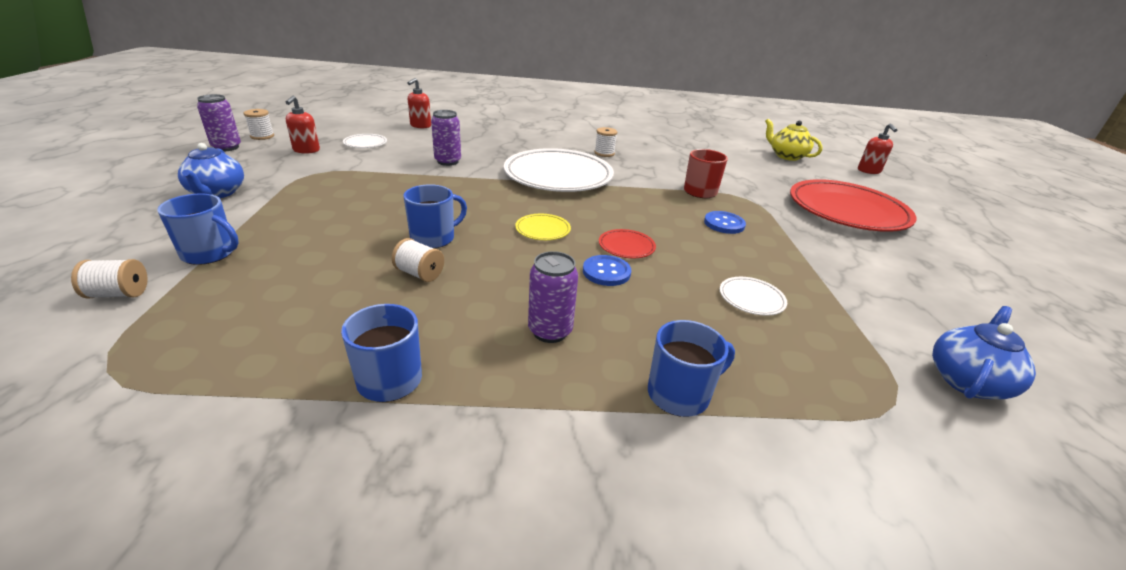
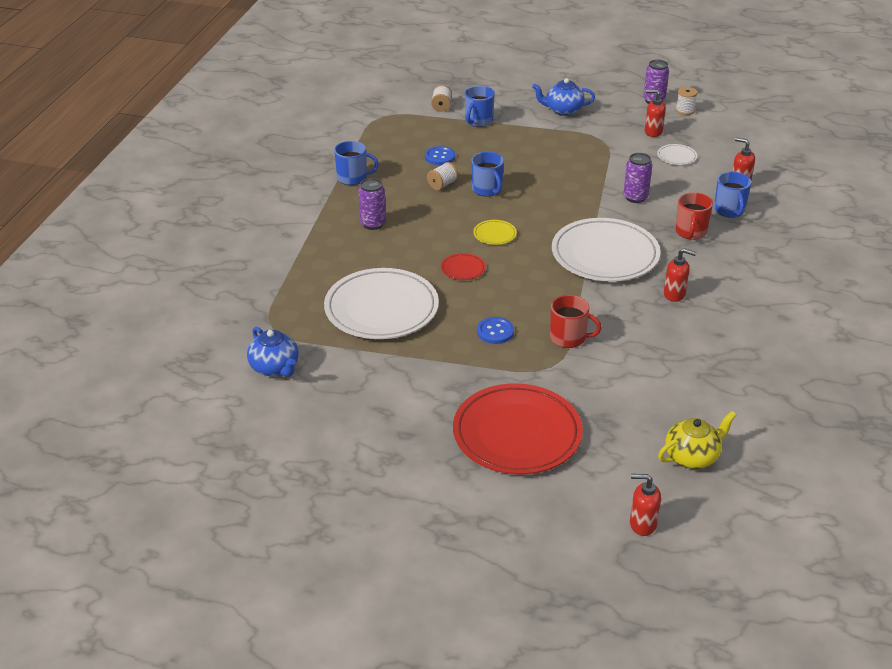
camera: 105 degrees right, 5 degrees up
(506, 144) = (690, 232): none -> red mug
(604, 153) = (674, 294): white spool -> red soap dispenser
(606, 272) = (429, 253): blue button -> blue button (439, 157)
(680, 394) = (310, 256): blue mug -> blue mug (729, 210)
(751, 299) = (381, 309): white plate -> white plate, size x2.44

